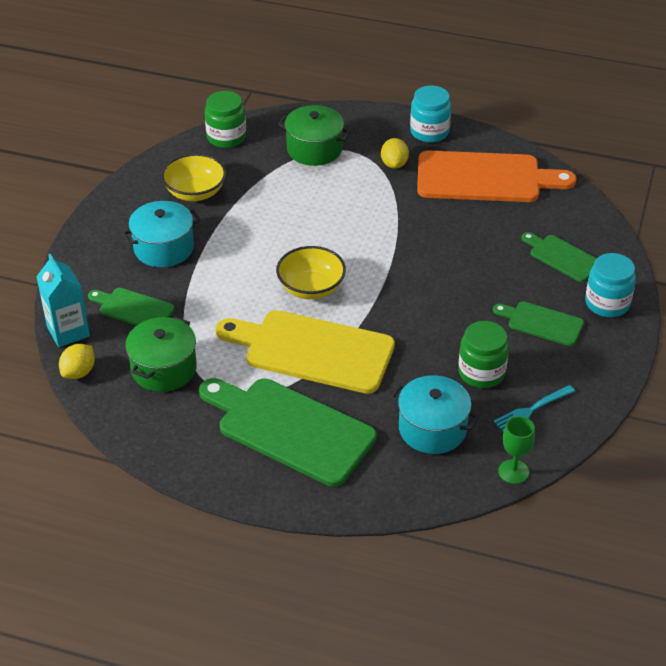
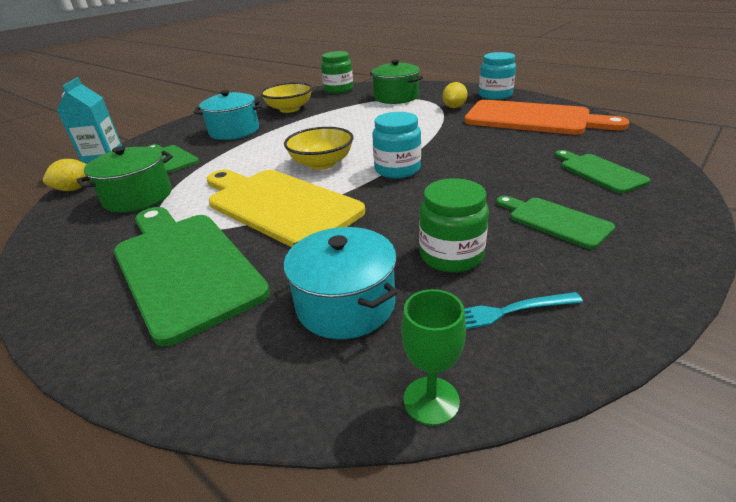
camera: 25 degrees right, 10 degrees down
(607, 303) = (653, 215): turquoise jar -> turquoise jar (397, 169)

